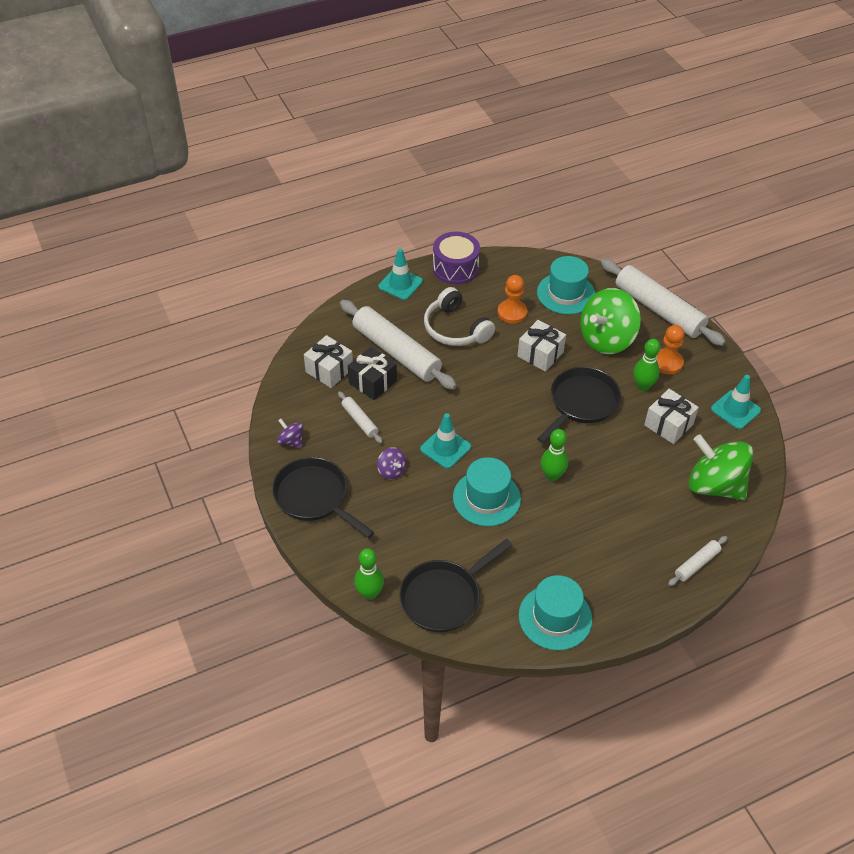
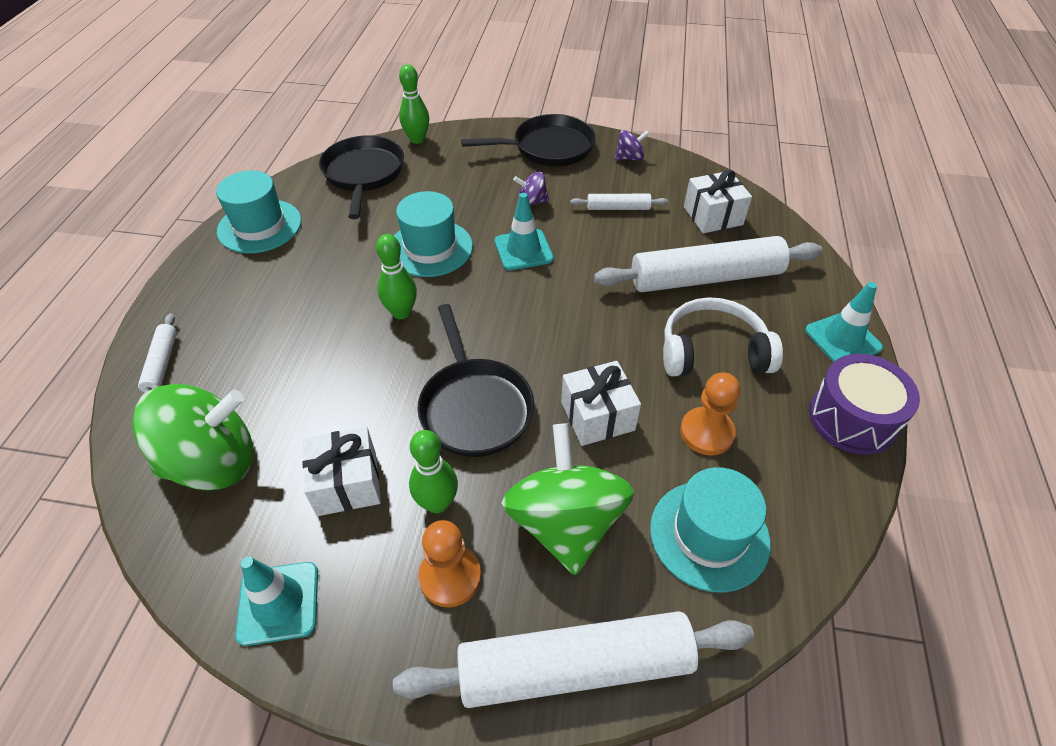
camera: 125 degrees right, 0 degrees up
(372, 382) = (669, 239): black gift -> none

